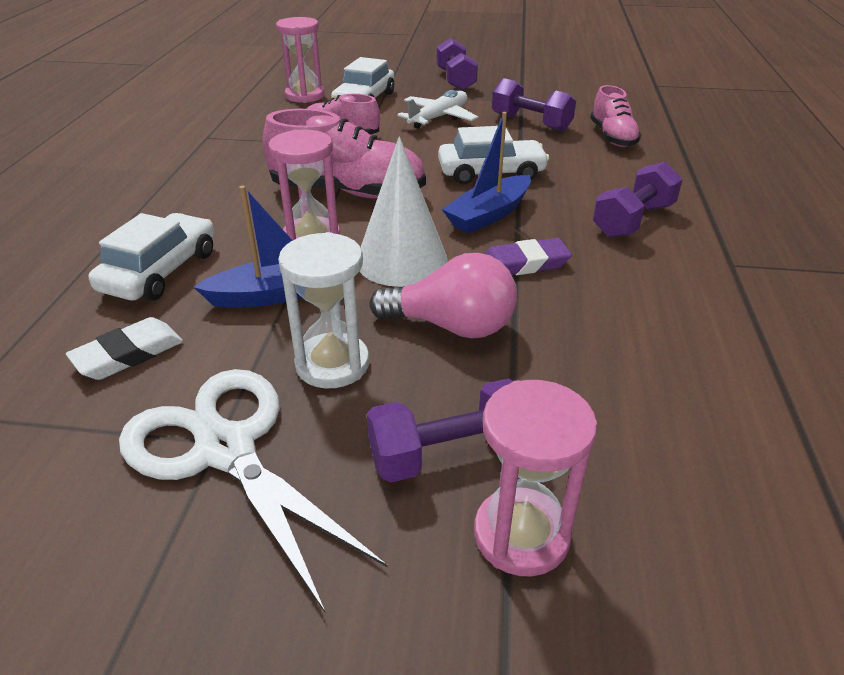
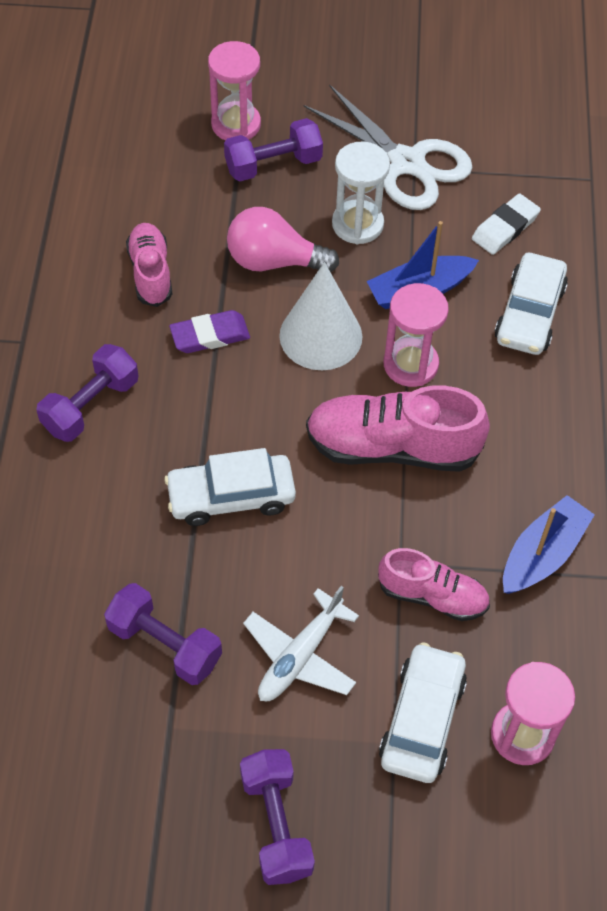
camera: 175 degrees right, 20 degrees up
(489, 215) = (238, 410): blue boat -> blue boat (542, 554)
(612, 137) = (58, 601): pink shoe -> pink shoe (150, 273)

